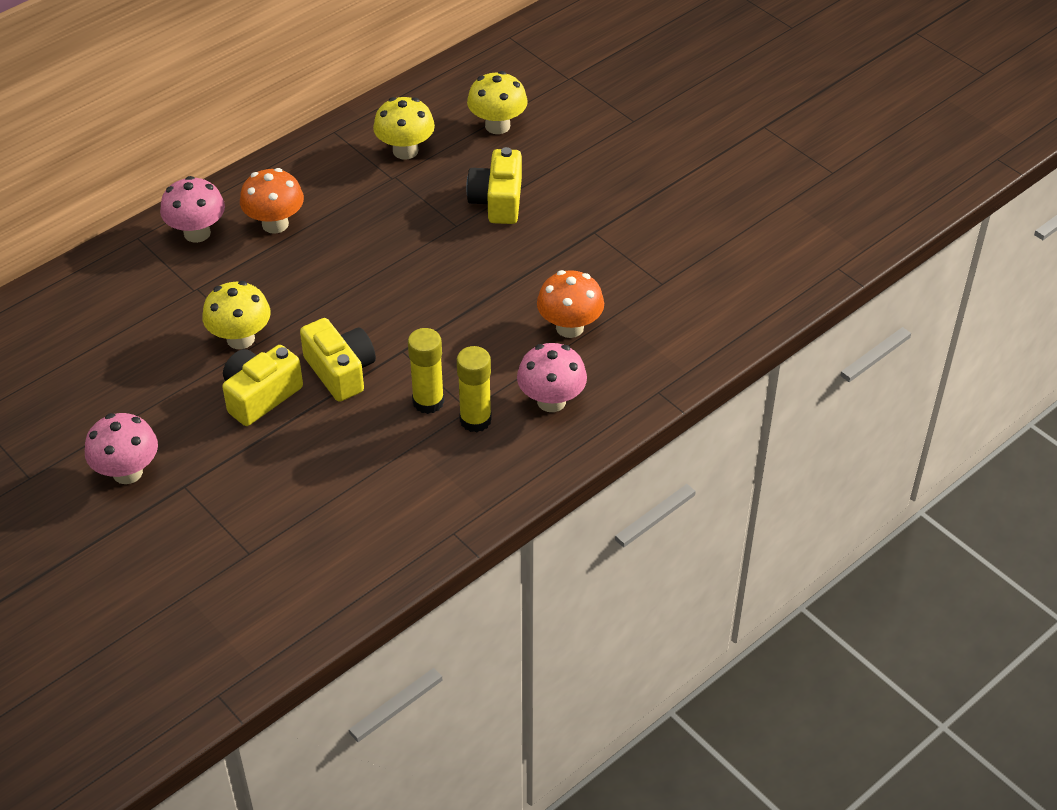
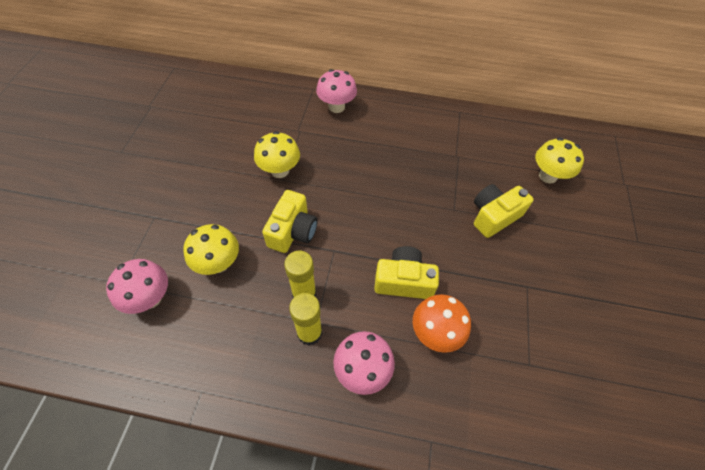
camera: 50 degrees right, 10 degrees up
(127, 472) = (149, 187): pink mushroom -> pink mushroom (150, 298)
(260, 396) = (245, 207): yellow camera -> yellow camera (403, 281)
(275, 224) = (372, 131): orange mushroom -> none
(405, 151) = (481, 148): yellow mushroom -> yellow mushroom (218, 263)

